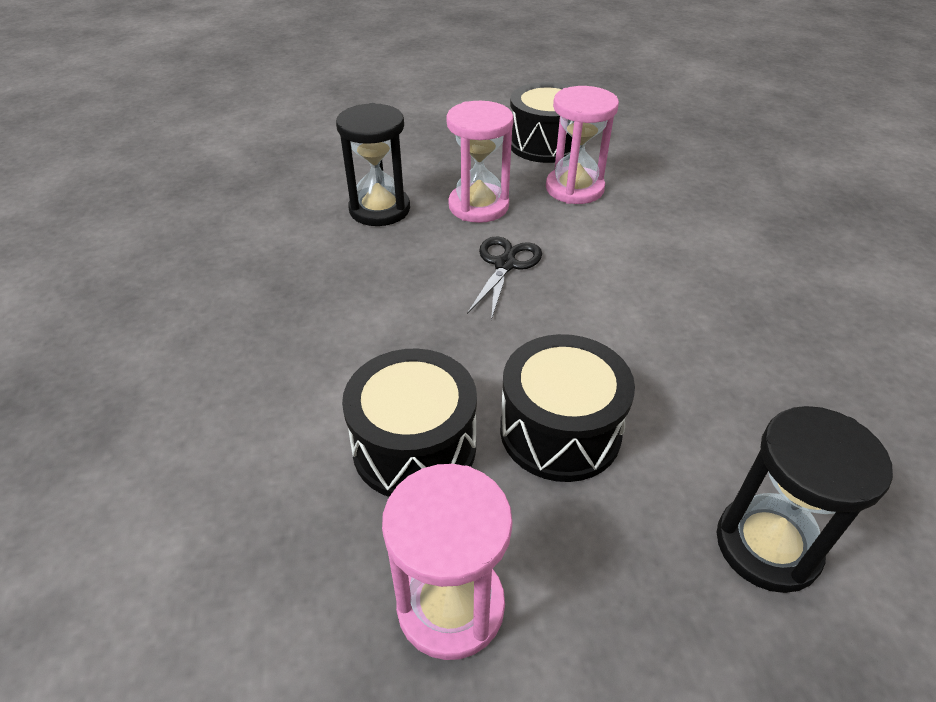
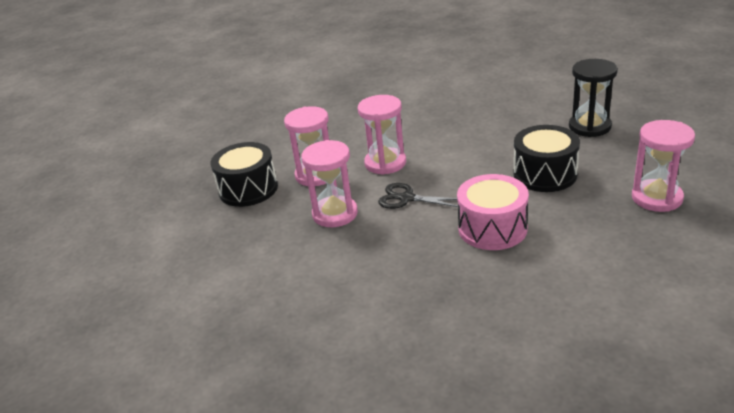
camera: 85 degrees left, 10 degrees down
(379, 209) = (336, 261): black hourglass -> none
(409, 345) = (492, 228): none -> pink drum
(414, 447) = (572, 217): black drum -> none
(604, 246) = (385, 163): none -> pink hourglass

